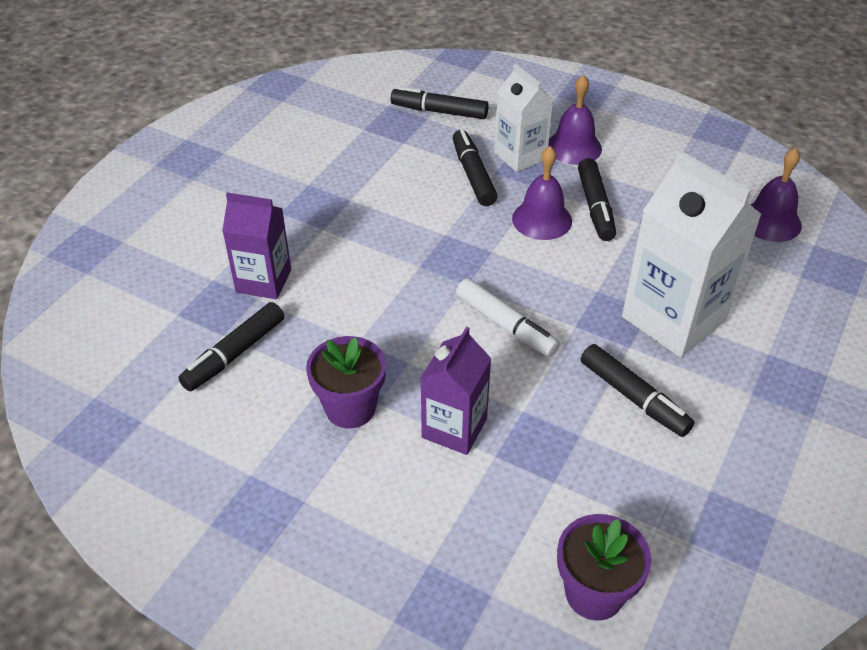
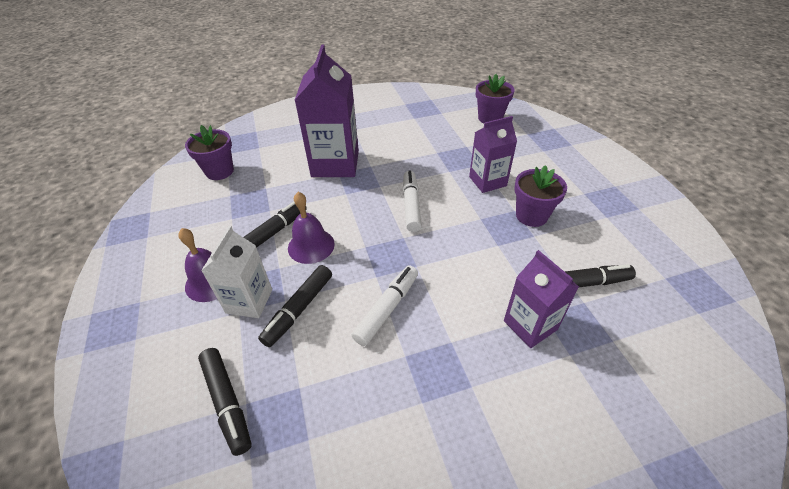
camera: 135 degrees left, 0 degrees up
(402, 218) = (387, 308): none -> white marker
(633, 398) = (398, 150): black marker -> none
(673, 319) = (335, 164): white carton -> purple carton
(770, 221) = (219, 171): purple bell -> purple flower pot

